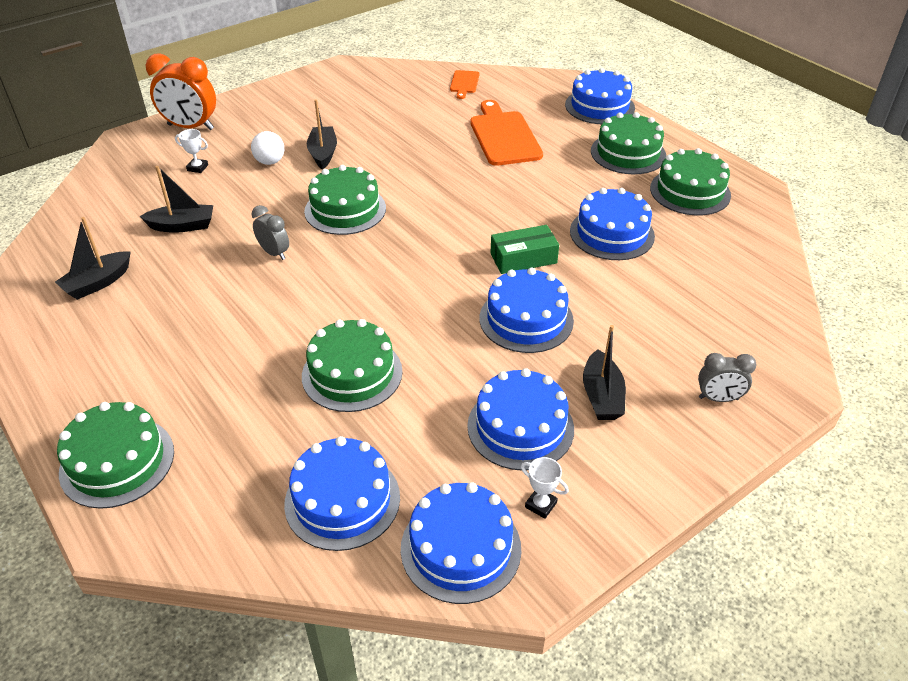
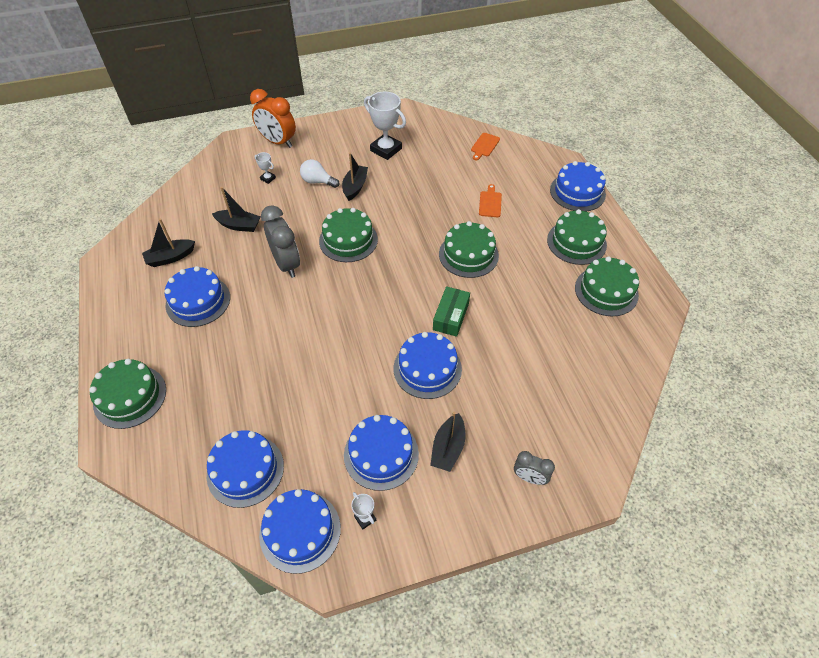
camera: 20 degrees right, 10 degrees up
(269, 158) = (318, 182): white light bulb -> white light bulb turned 105 degrees clockwise
(274, 253) = (286, 264): grey clock -> grey clock, size x1.78
(342, 109) = (386, 149): none -> white trophy
(352, 373) = (293, 376): green cake -> green cake (468, 255)
(504, 136) = (490, 203): orange cutting board -> orange cutting board, size x0.51
(523, 258) = (451, 316): green box -> green box turned 75 degrees counterclockwise
(612, 233) = (526, 313): blue cake -> blue cake (198, 301)

